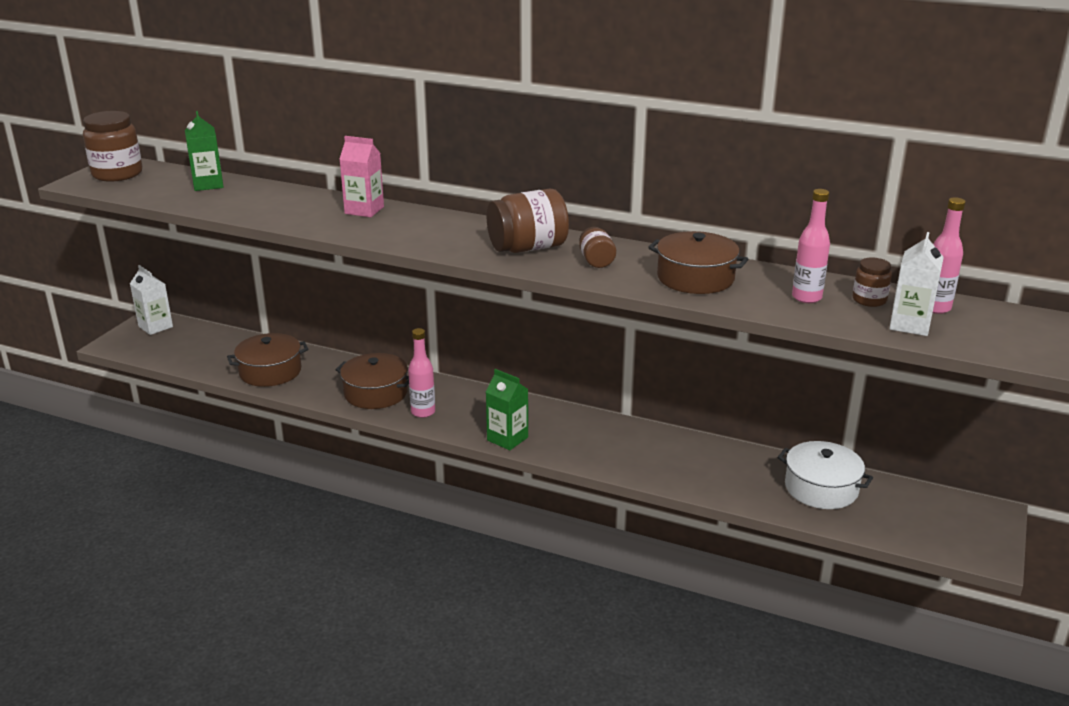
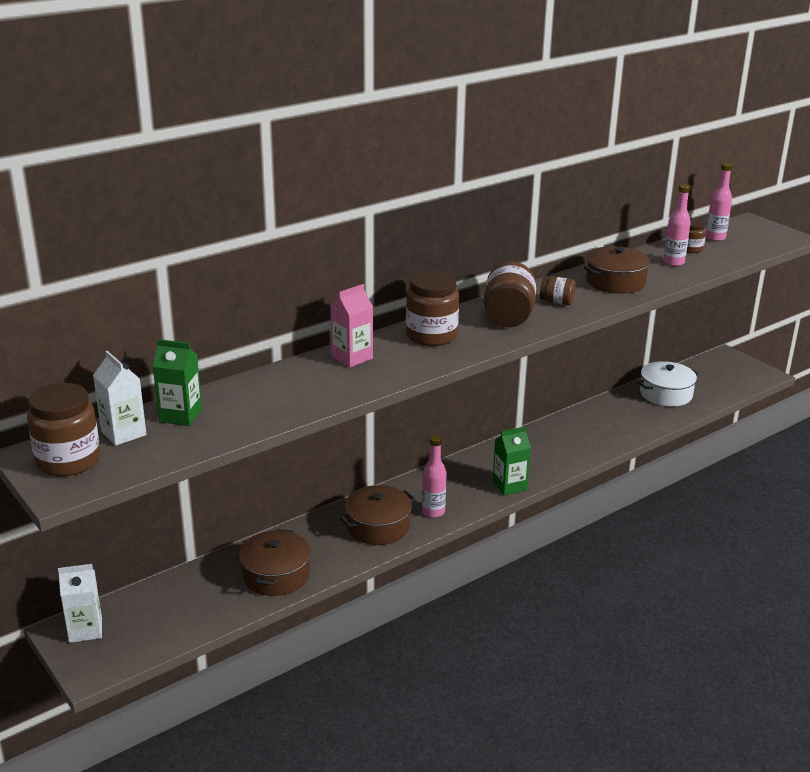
camera: 60 degrees left, 0 degrees up
(443, 227) = (431, 336): none -> brown jar
(910, 325) = (732, 251): white carton -> white carton (123, 433)

